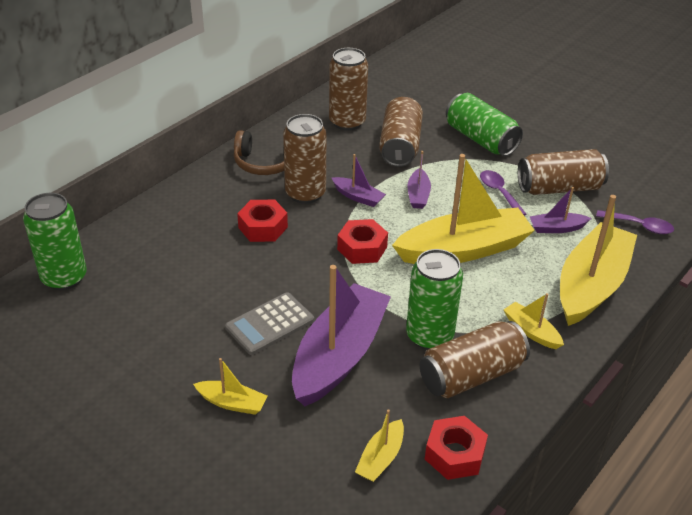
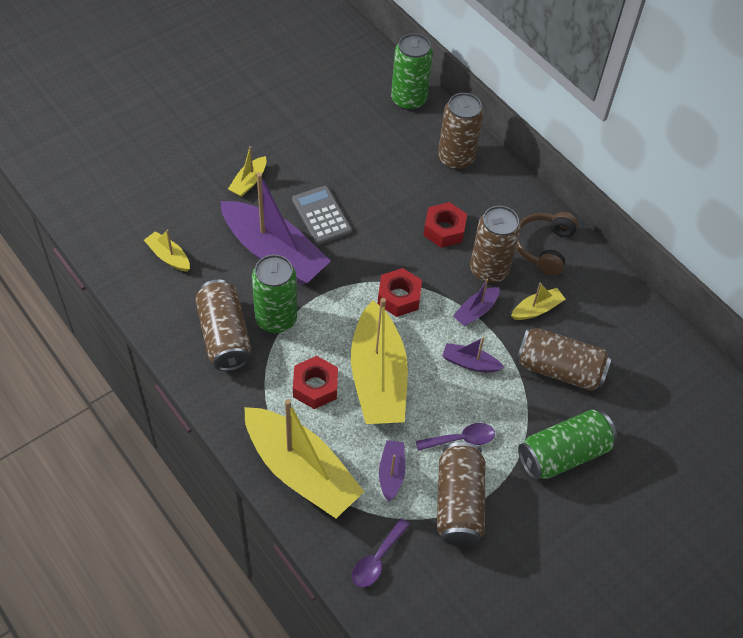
camera: 100 degrees right, 15 degrees up
(347, 122) = (611, 331): brown can -> brown can (456, 158)
(454, 454) = (154, 301): red nut -> red nut (315, 387)
(531, 331) = (258, 396): yellow boat -> yellow boat (536, 309)

